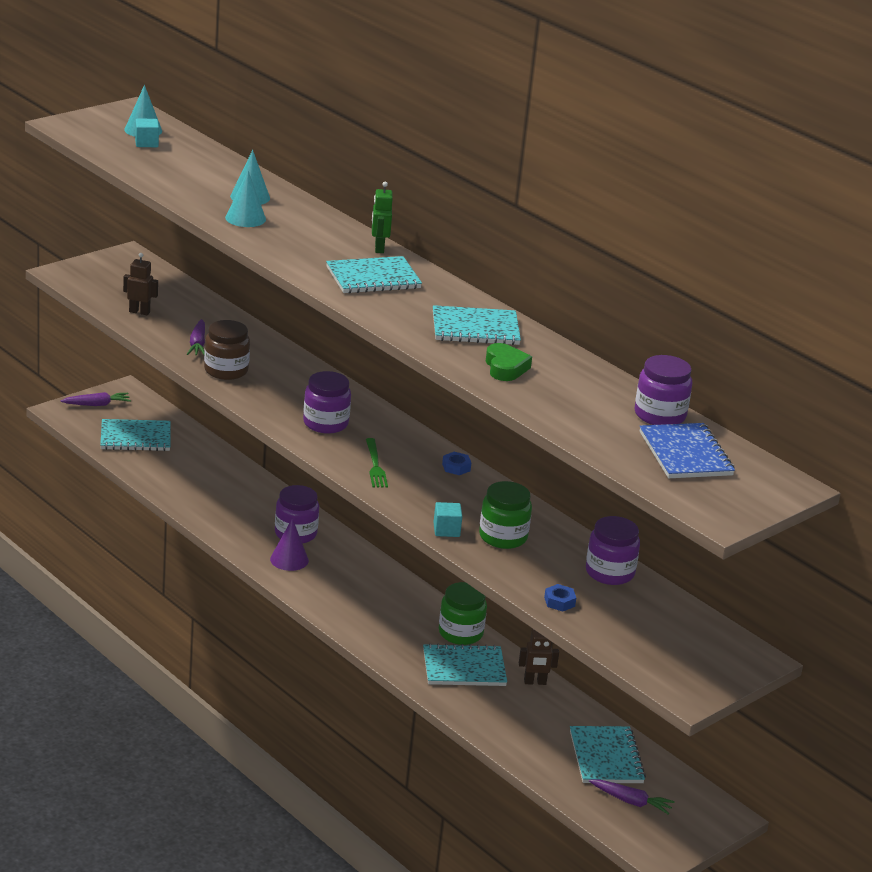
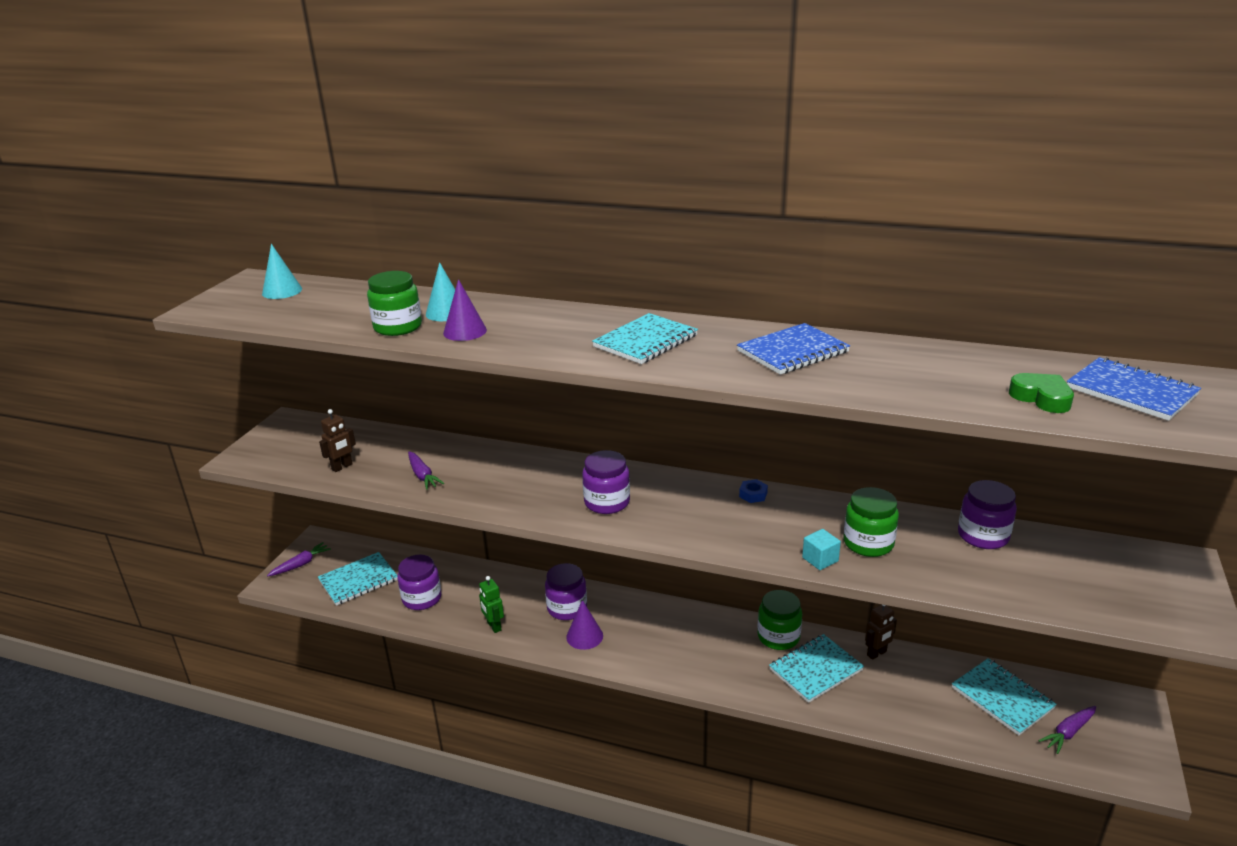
camera: 25 degrees left, 0 degrees up
(139, 312) = (342, 467): brown robot -> brown robot turned 150 degrees clockwise
(146, 143) = (297, 300): turquoise cube -> none
(199, 196) = (398, 327): none -> green jar
(226, 370) = (471, 490): brown jar -> none
(245, 218) = (465, 331): turquoise cone -> purple cone
(375, 465) = (691, 524): green fork -> none
(379, 248) = (613, 315): green robot -> green robot (494, 626)
(475, 328) = (792, 351): turquoise notebook -> blue notebook
(505, 368) = (872, 376): green heart -> green heart (1041, 398)
(559, 602) = (991, 586): blue nut -> none
(631, 801) = (1068, 732): purple carrot -> purple carrot turned 150 degrees clockwise
(660, 415) = (1049, 366): purple jar -> purple jar (422, 598)

